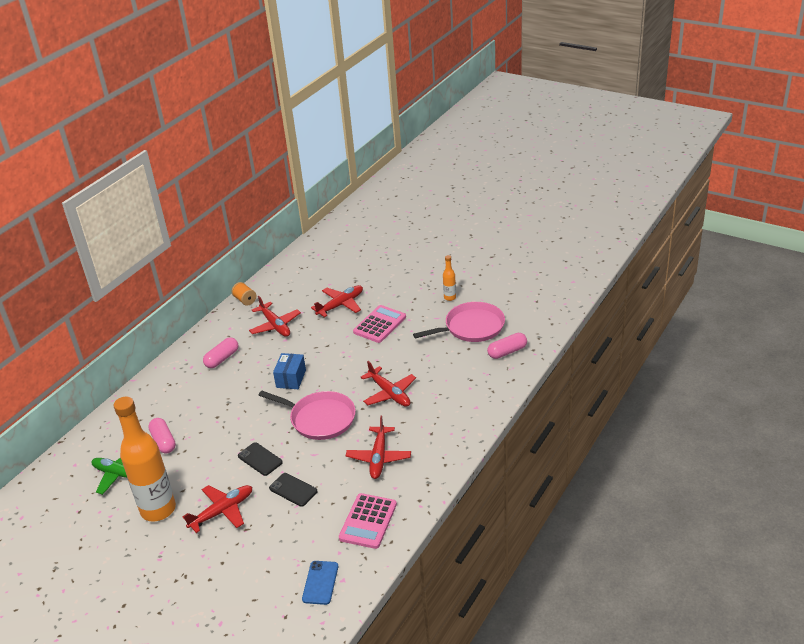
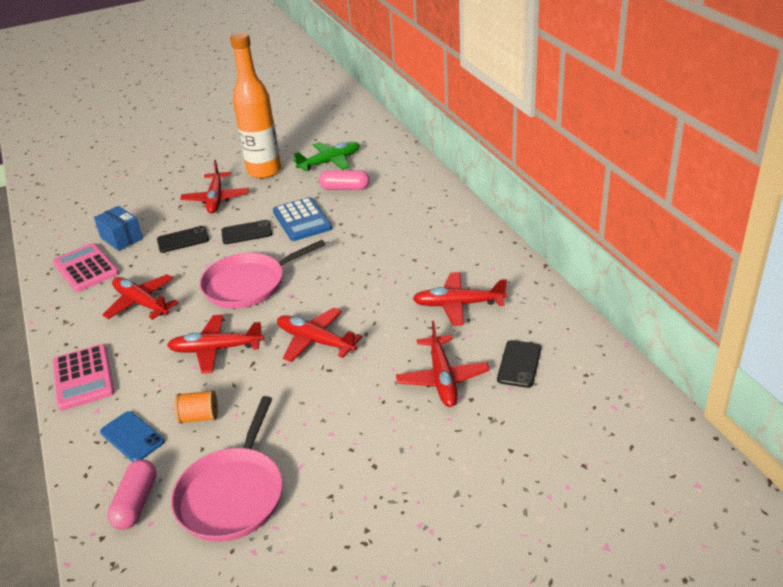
camera: 125 degrees right, 0 degrees up
(222, 359) = (435, 248): pink capsule -> none
(224, 439) = (302, 220): none -> blue calculator
(245, 300) = (546, 296): orange spool -> orange spool (199, 417)
(291, 379) = (338, 285): blue box -> blue box (121, 238)
(310, 288) = (519, 364): none -> black phone
(320, 582) = (74, 225): blue phone -> blue phone (132, 437)
(349, 359) = (316, 341): none -> red plane
(379, 324) = (353, 398): pink calculator -> pink calculator (83, 377)
(450, 297) = (330, 510): orange bottle -> none

